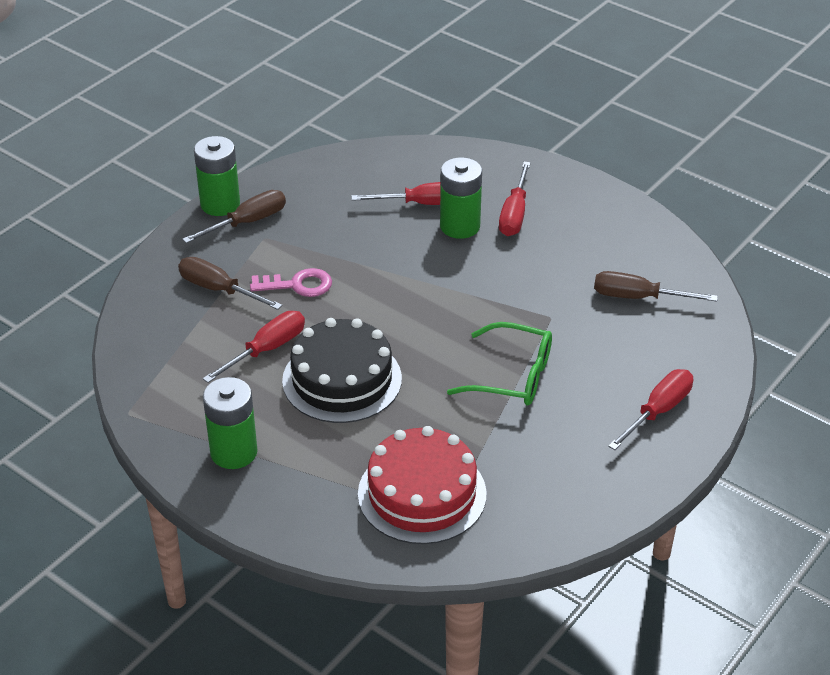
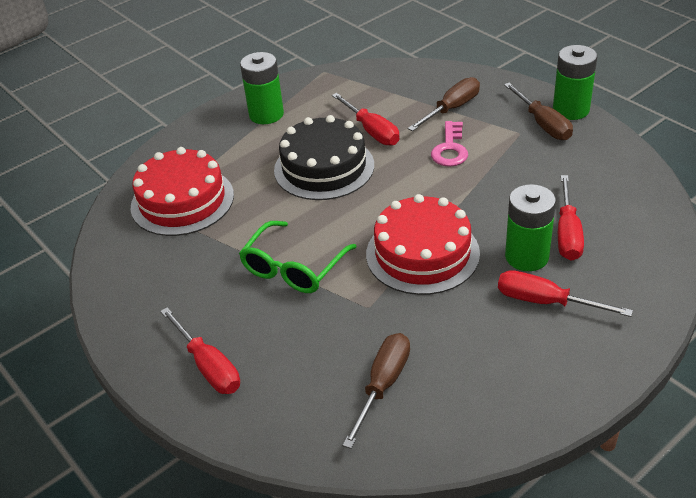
camera: 105 degrees right, 0 degrees up
(470, 290) = (422, 253): none -> red cake

